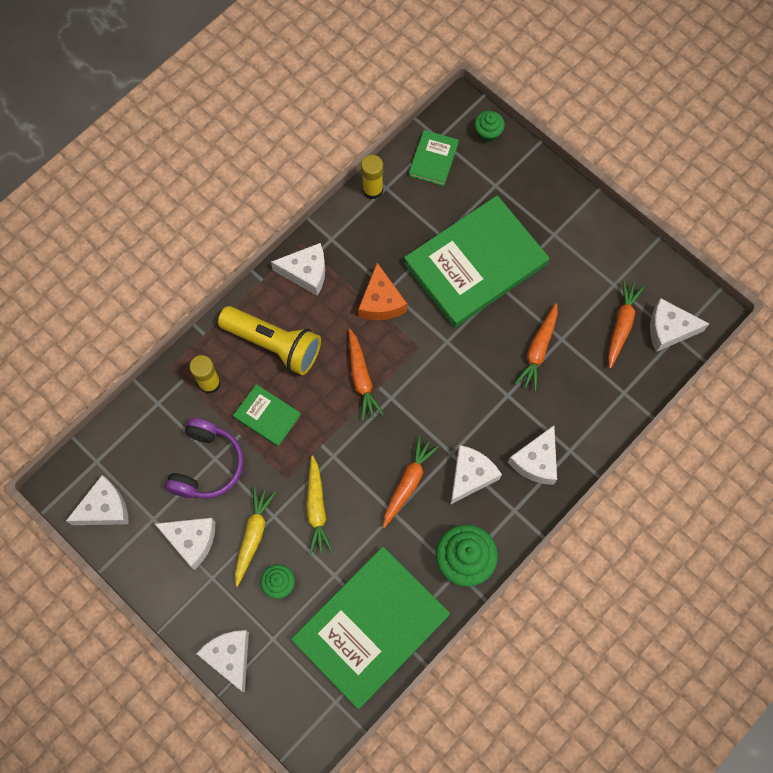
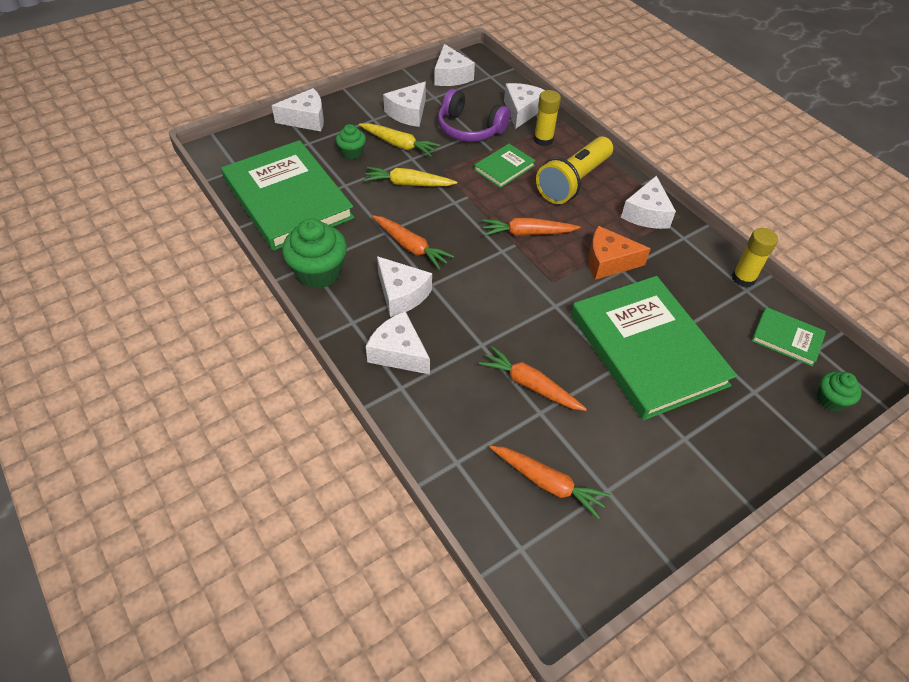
camera: 100 degrees right, 20 degrees down
(669, 329) = (533, 541): white cheese -> white cheese (521, 111)

